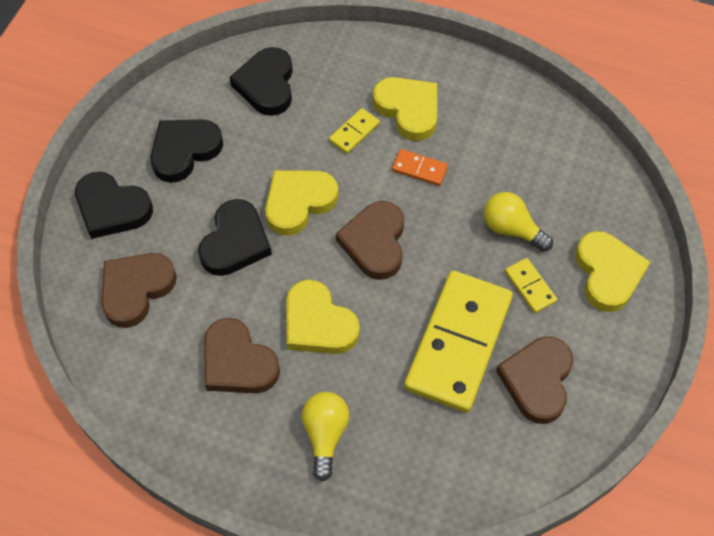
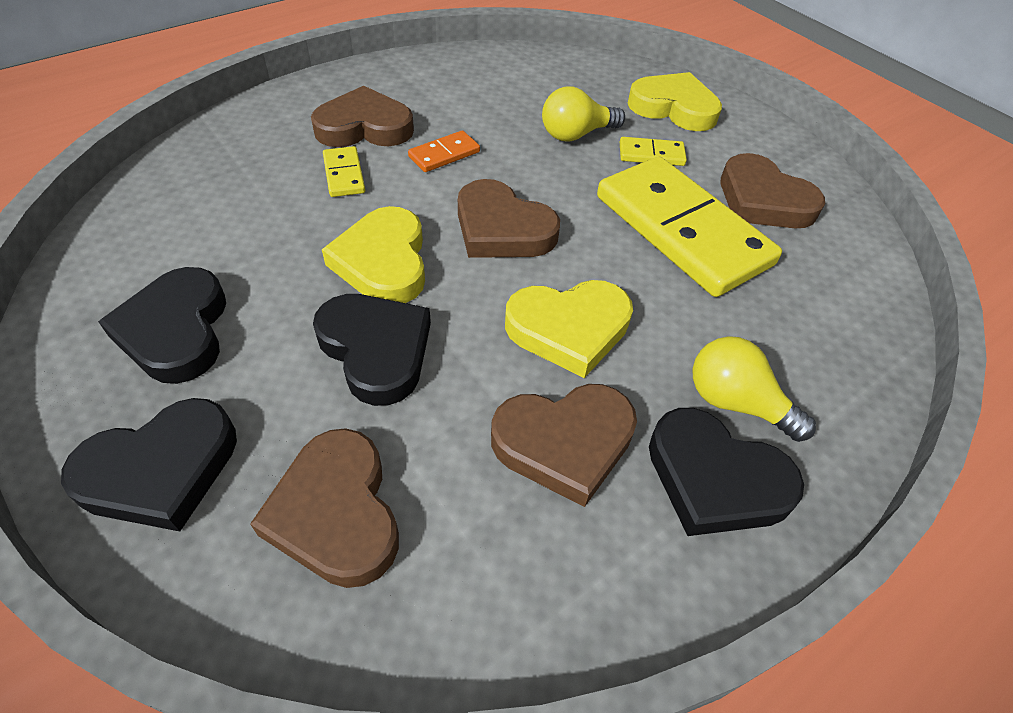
camera: 60 degrees left, 10 degrees down
(266, 85) = (188, 207): black heart -> black heart (715, 479)
(408, 110) = (364, 127): yellow heart -> brown heart

